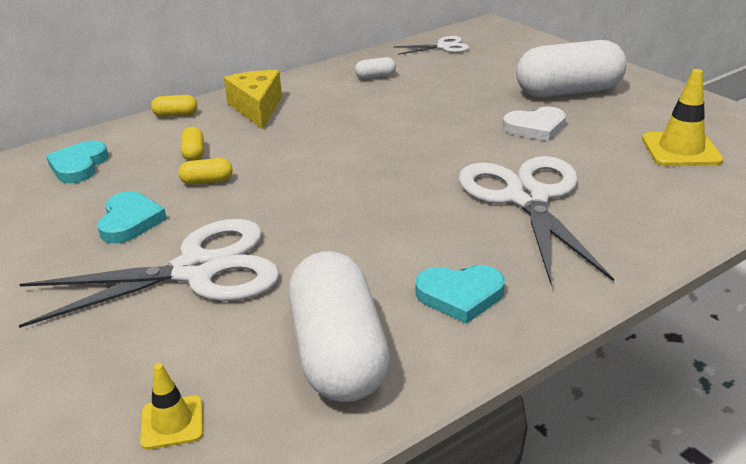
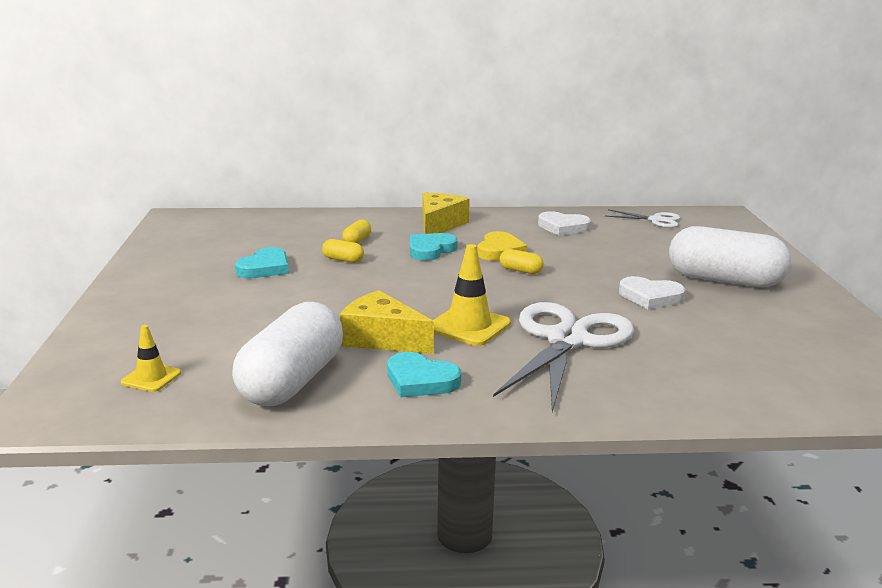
camera: 30 degrees right, 10 degrees down
(79, 166) = (275, 228): turquoise heart -> turquoise heart (430, 250)
(176, 115) = (376, 214): yellow capsule -> yellow capsule (520, 271)
(197, 270) = (268, 307): white scissors -> none
(350, 120) = (499, 250): none -> yellow heart
(365, 262) = (382, 339): none -> yellow cheese
(375, 77) = (563, 227): white capsule -> white heart
(680, 150) = (769, 351): yellow traffic cone -> yellow traffic cone (469, 326)

